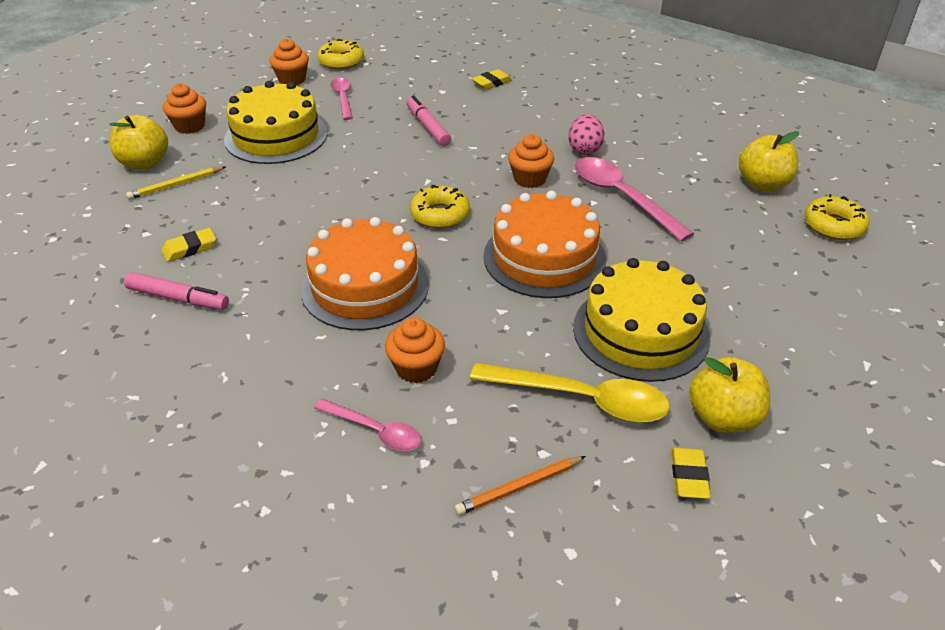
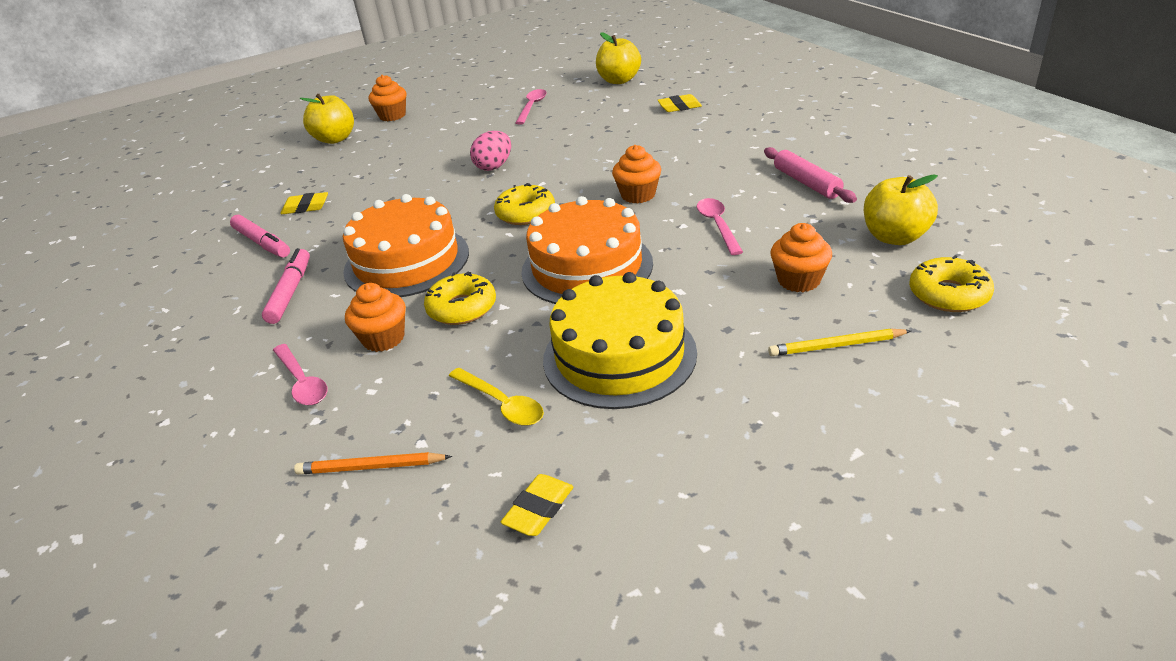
camera: 30 degrees right, 5 degrees down
(176, 185) = (341, 158): yellow pencil -> yellow pencil (836, 346)
(276, 136) = (450, 131): yellow cake -> none
(292, 79) = (504, 88): orange cupcake -> orange cupcake (799, 280)
(341, 61) = (558, 77): yellow donut -> yellow donut (462, 308)
(428, 127) = (584, 138): pink marker -> pink marker (290, 292)
(581, 399) = (502, 404): yellow spoon -> yellow spoon, size x0.59
(584, 149) = (718, 176): pink egg -> pink egg (494, 166)
(622, 197) = (718, 225): pink spoon -> pink spoon, size x0.59
(661, 146) = (806, 183): none -> pink rolling pin
(723, 418) = (629, 462): yellow apple -> yellow apple (619, 80)

